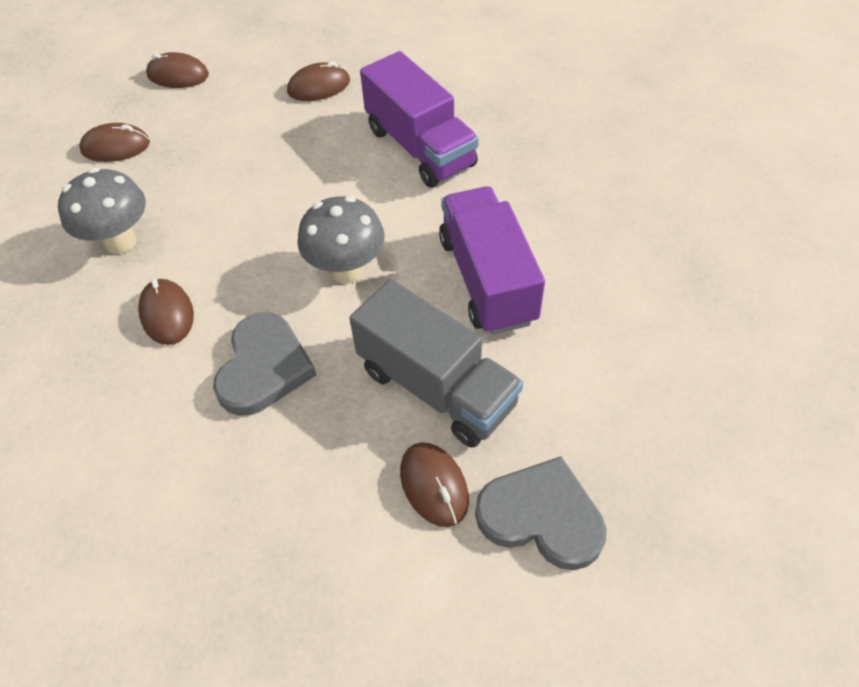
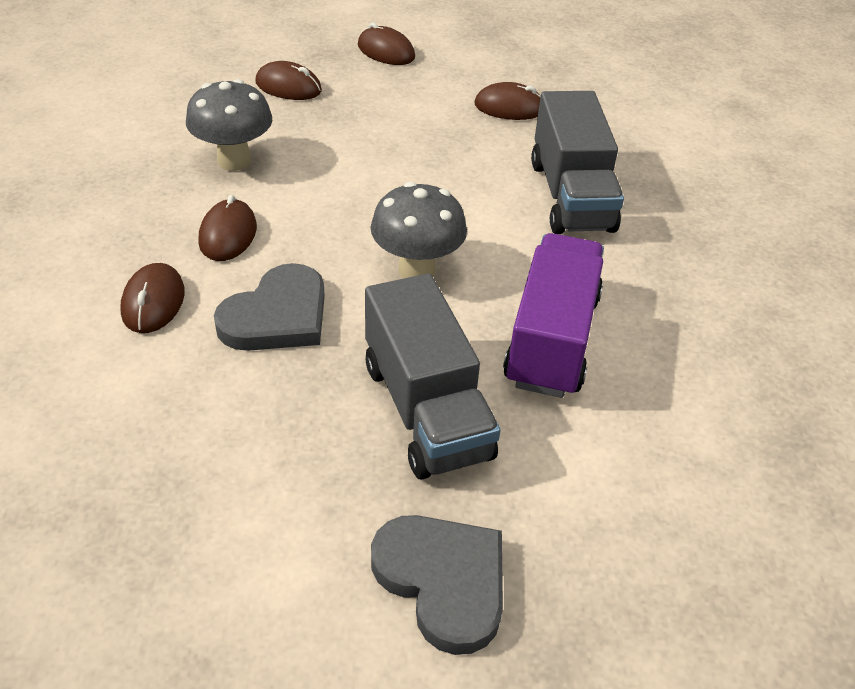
camera: 25 degrees right, 10 degrees down
(420, 147) = (571, 196): purple truck -> grey truck
(434, 485) = (356, 495): brown mouse -> brown mouse (153, 302)

